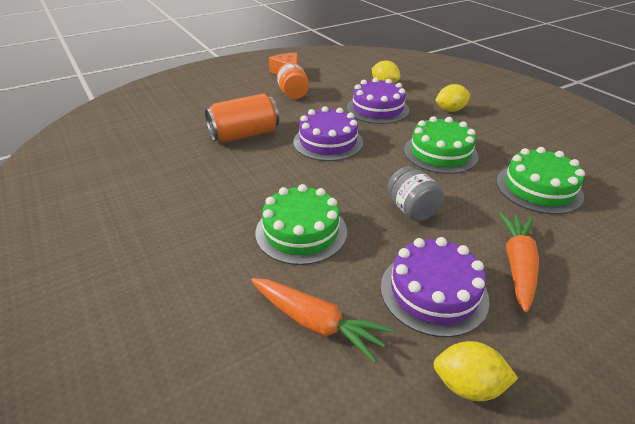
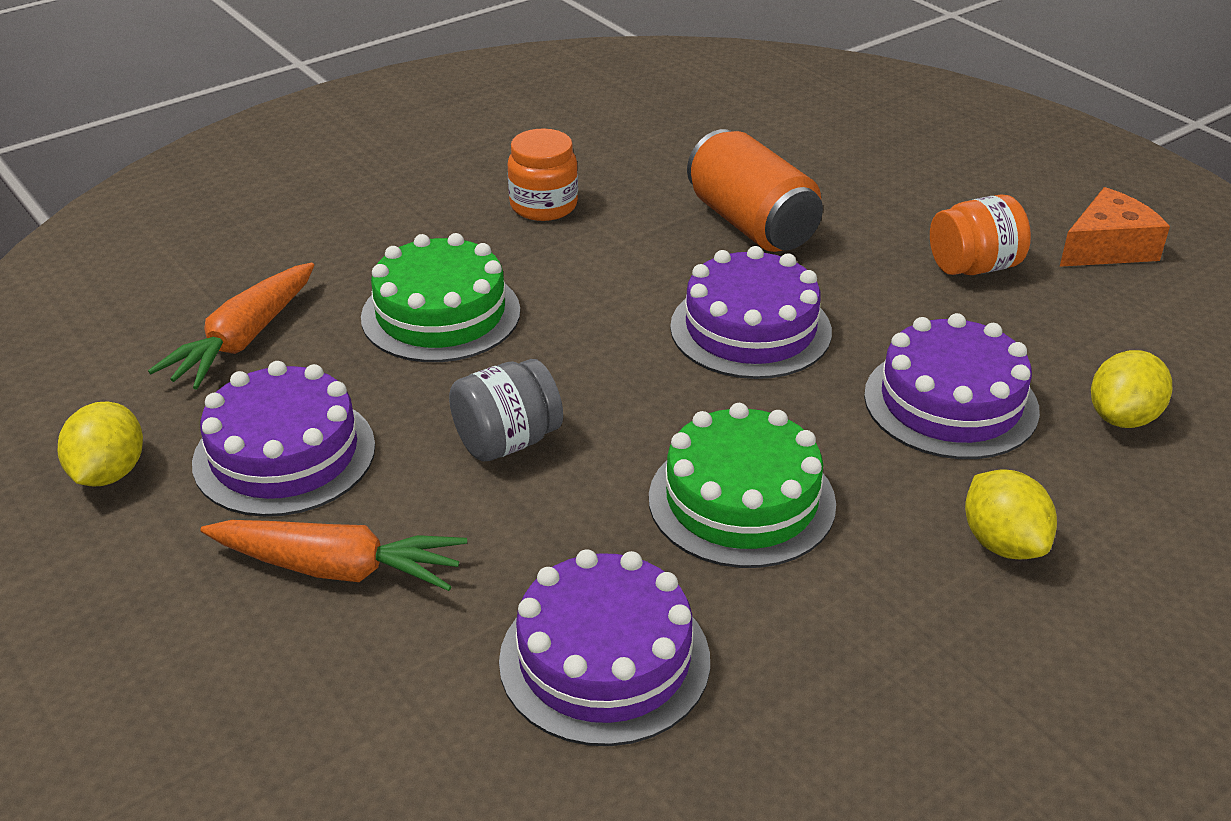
camera: 85 degrees right, 0 degrees up
(199, 193) = (543, 206): none -> orange jar
(538, 188) = (604, 660): green cake -> purple cake

